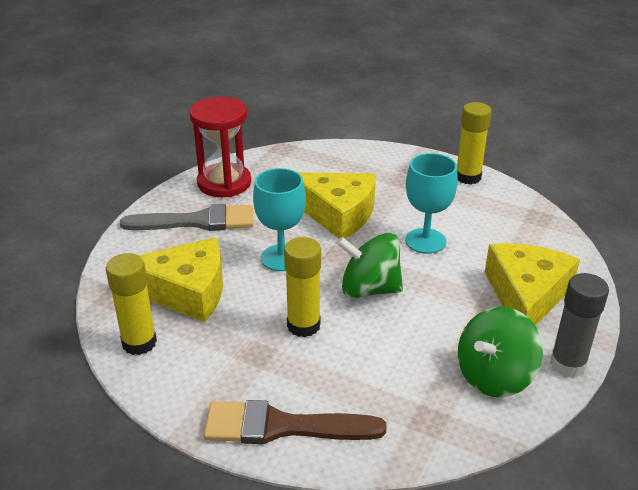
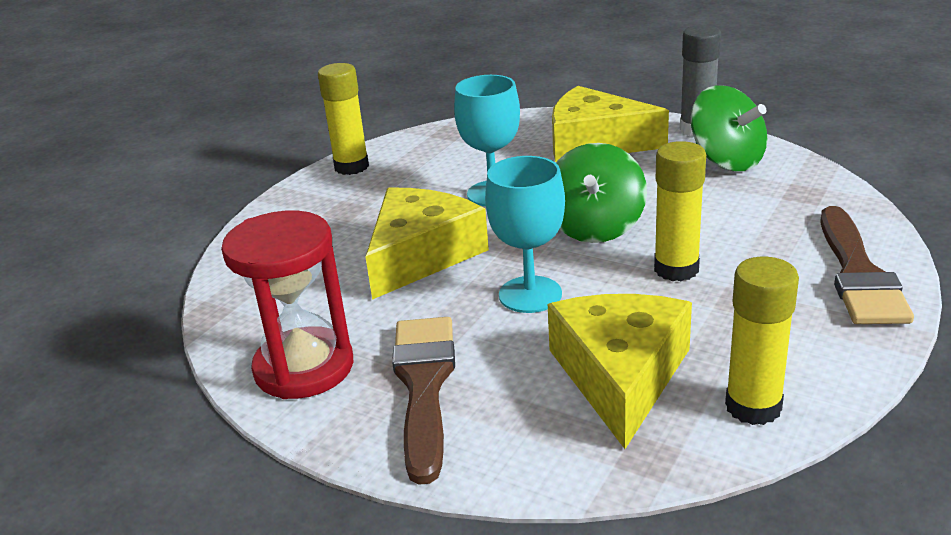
camera: 85 degrees left, 5 degrees down
(197, 221) = (424, 385): grey brush -> brown brush

